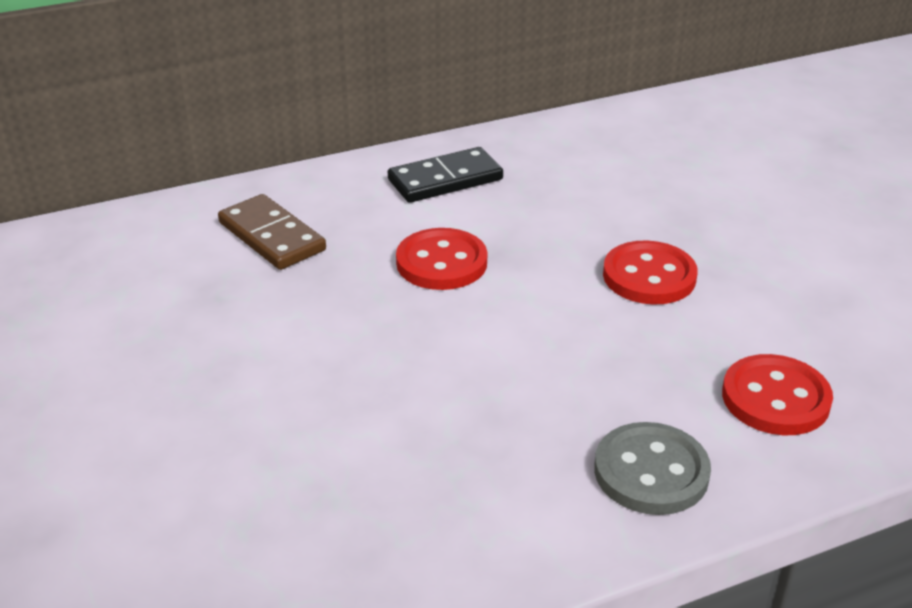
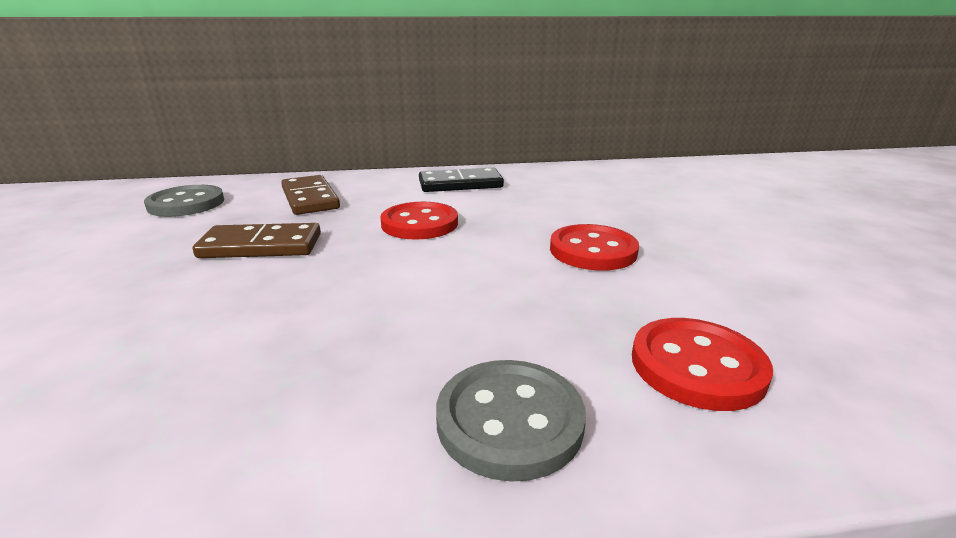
camera: 15 degrees right, 10 degrees down
(116, 271) = (186, 204): none -> grey button
(287, 327) = (261, 246): none -> brown domino

